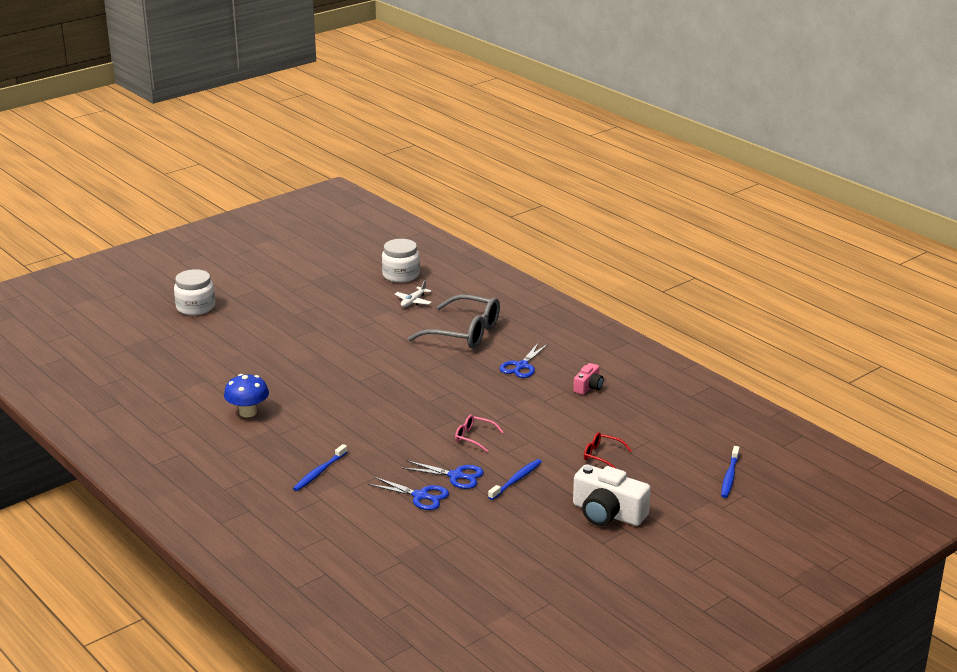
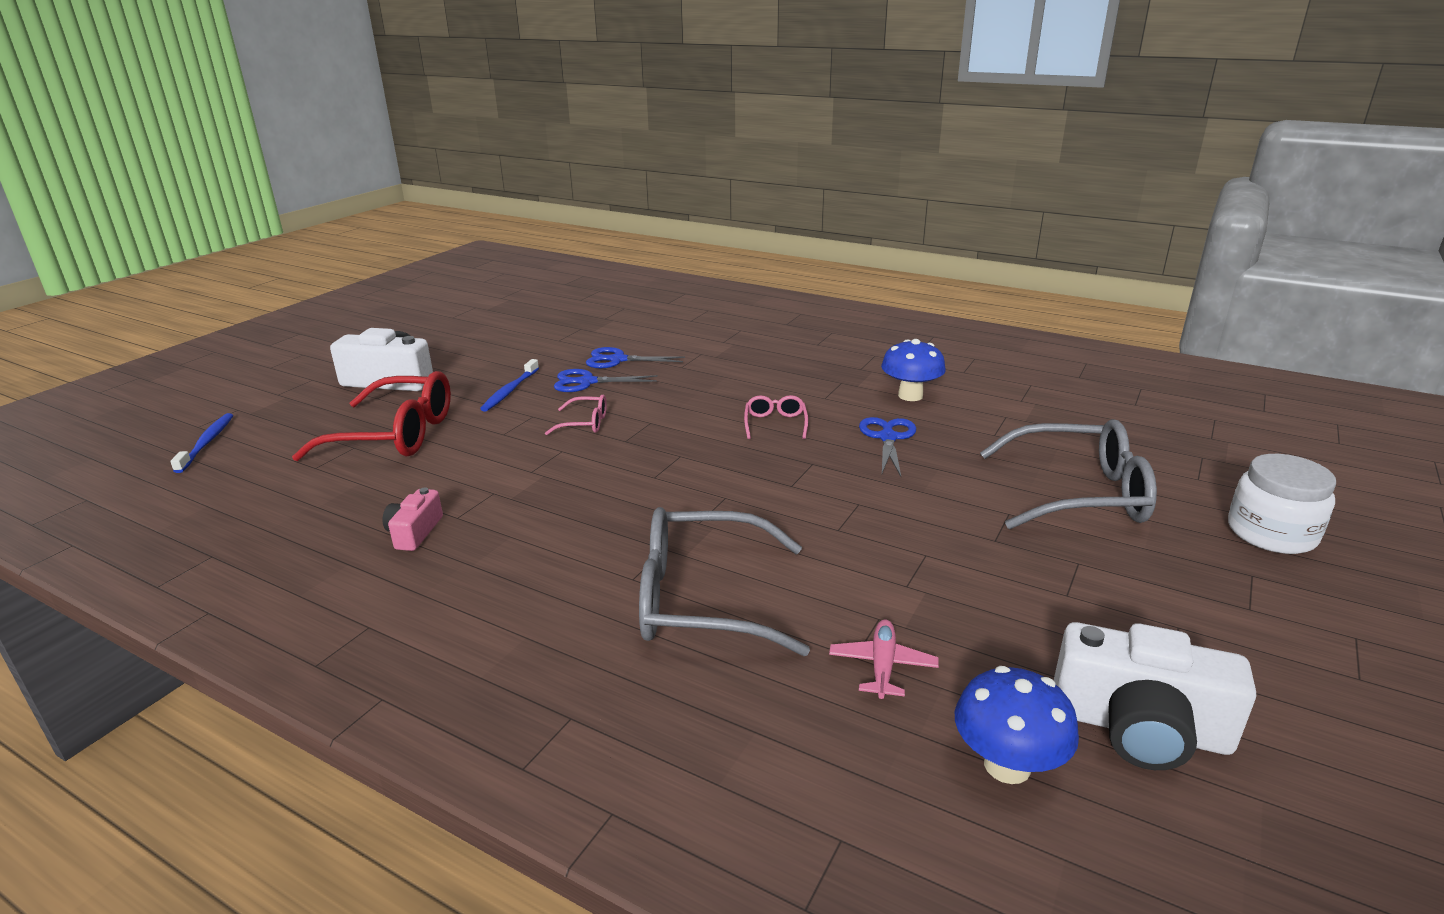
camera: 160 degrees right, 0 degrees up
(248, 338) = (1076, 494): none -> grey glasses
(319, 472) = (749, 359): blue toothbrush -> none
(348, 274) = (1139, 727): none -> white camera
(355, 410) = (775, 424): none -> pink glasses
(401, 275) = (1007, 765): white jar -> blue mushroom
(413, 301) = (882, 666): white plane -> pink plane
(521, 366) = (551, 548): blue scissors -> blue scissors (888, 438)
(602, 456) = (394, 434): red glasses -> red glasses, size x2.17

